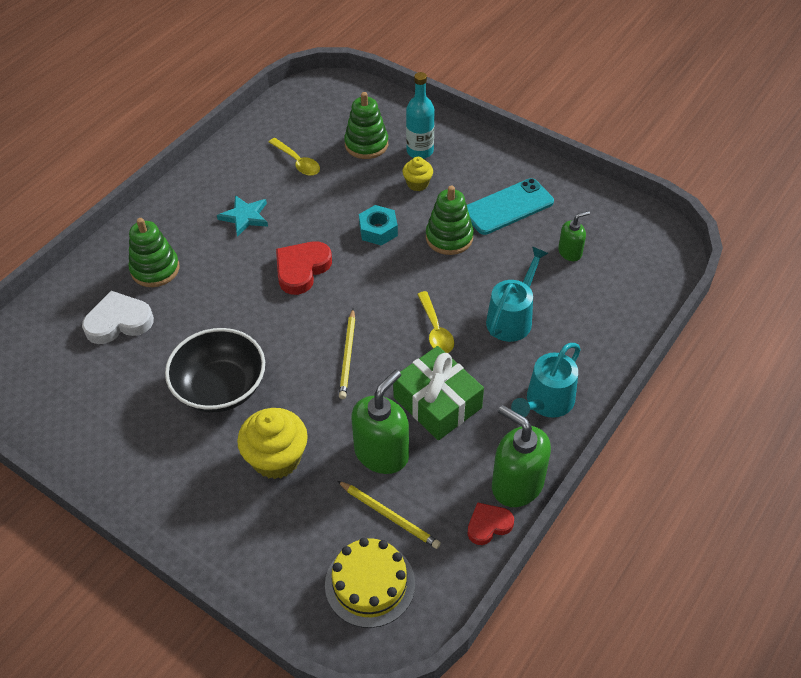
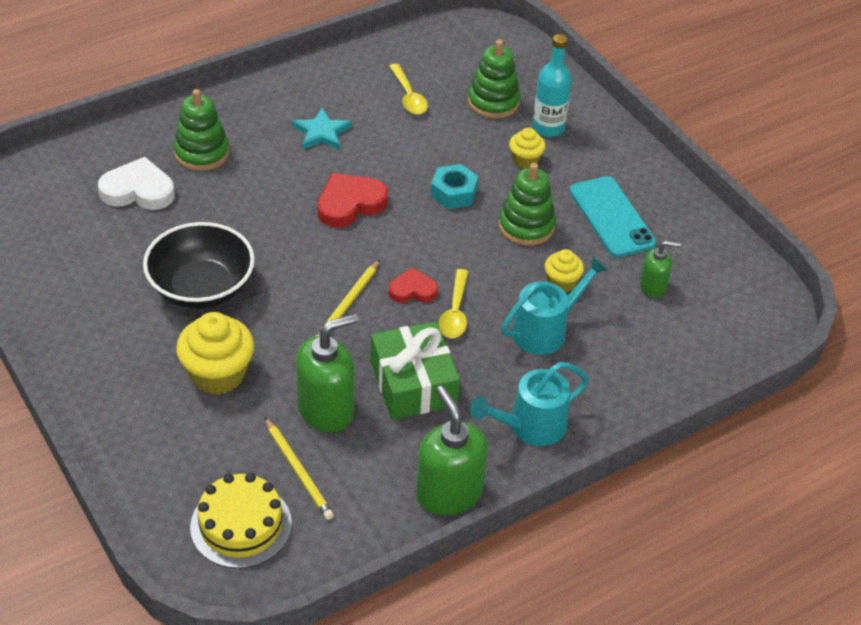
camera: 20 degrees right, 5 degrees down
(488, 525) = (394, 519): red heart -> red heart (412, 290)
(501, 274) = (561, 282): none -> yellow cupcake
(508, 207) = (611, 217): turquoise phone -> turquoise phone turned 75 degrees clockwise

